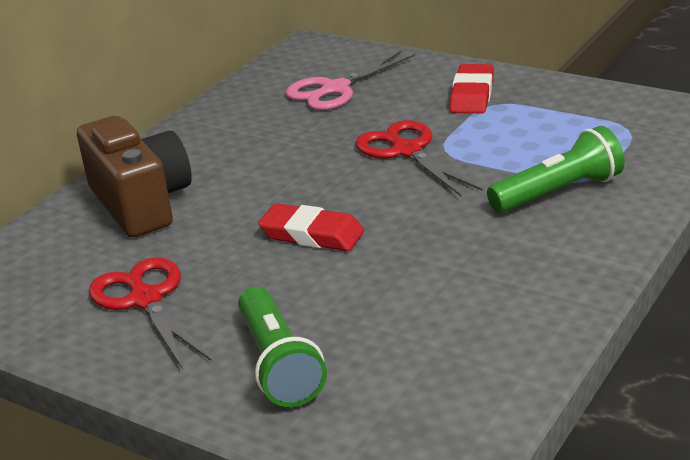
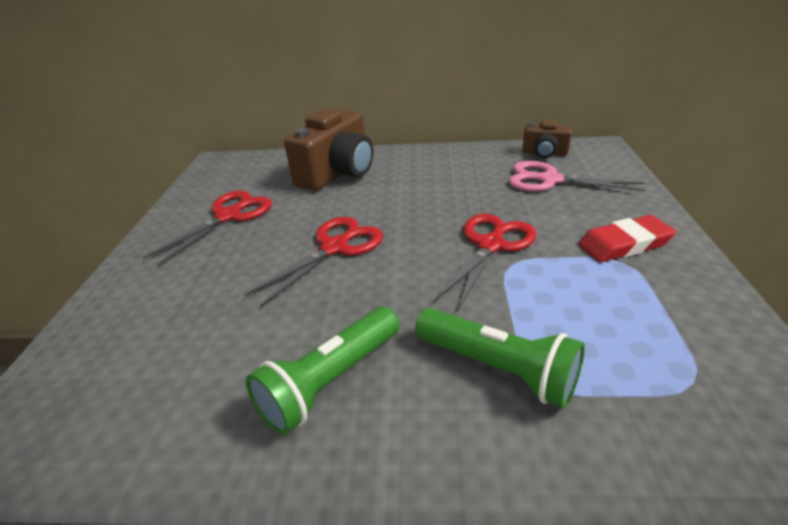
camera: 60 degrees right, 5 degrees up
(278, 364) = (157, 297): green flashlight -> green flashlight (331, 381)
(279, 74) = (544, 153): none -> brown camera
(312, 234) = (334, 247): red eraser -> red scissors

